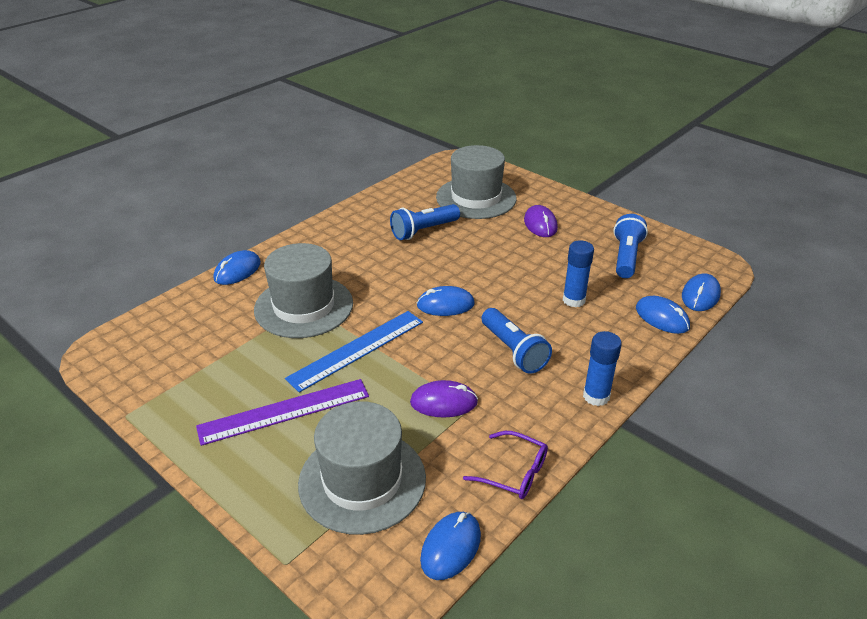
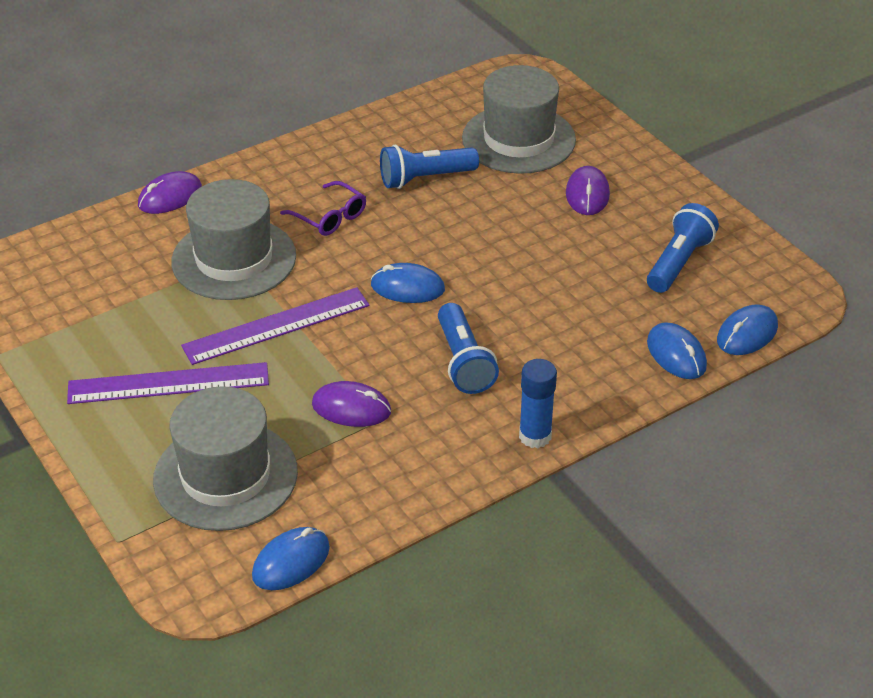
camera: 15 degrees right, 5 degrees up
(237, 271) = (170, 197): blue mouse -> purple mouse
(357, 349) = (276, 325): blue ruler -> purple ruler
(514, 473) = (395, 501): purple glasses -> purple glasses (330, 217)
(573, 300) = (574, 310): blue glue stick -> none

